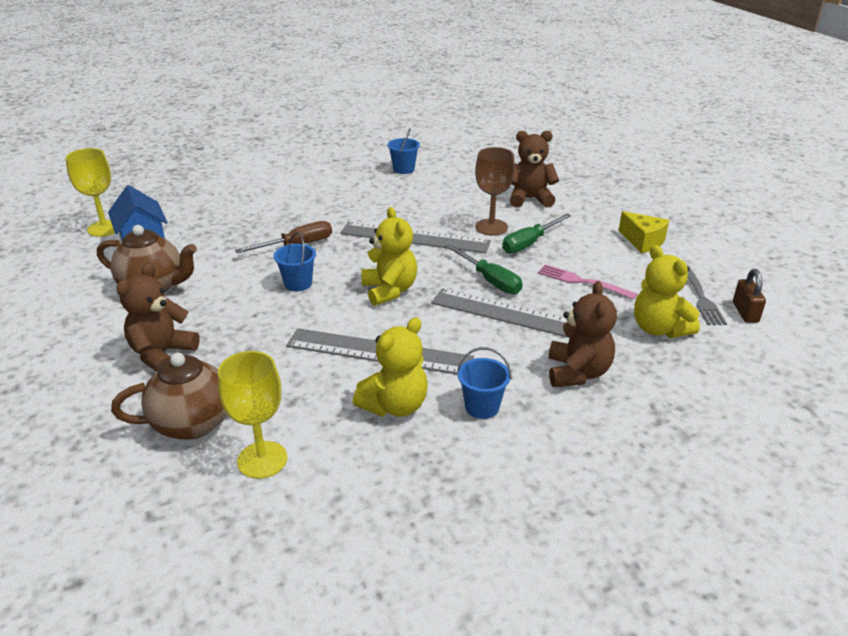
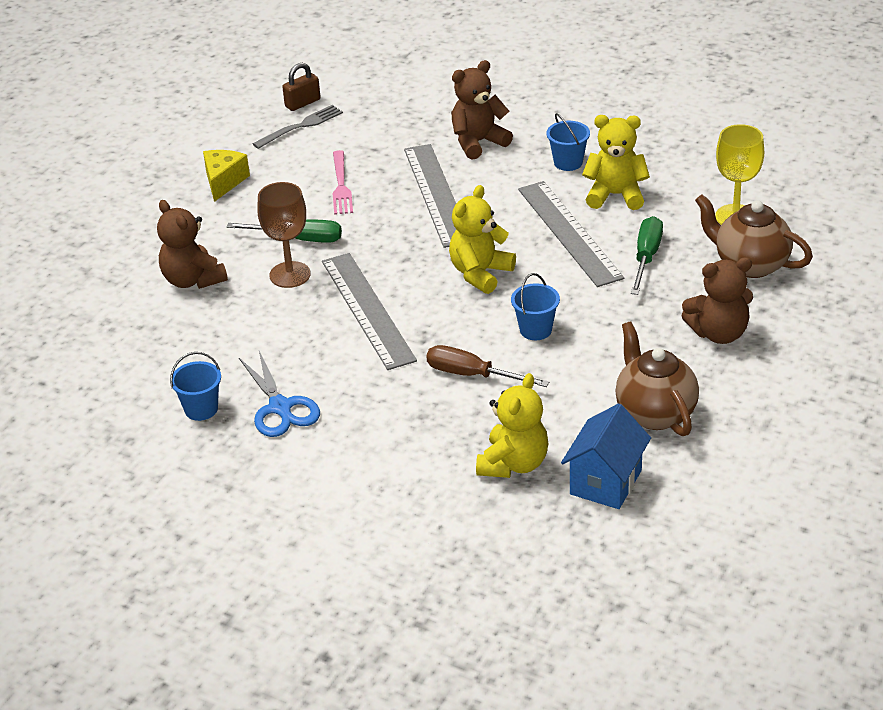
camera: 125 degrees left, 5 degrees up
(104, 228) = (616, 546): yellow goblet -> none
(369, 186) = (280, 408): none -> blue scissors
(490, 280) = (396, 230): green screwdriver -> green screwdriver (646, 257)
(659, 329) = (374, 130): yellow teddy bear -> yellow teddy bear (513, 464)

